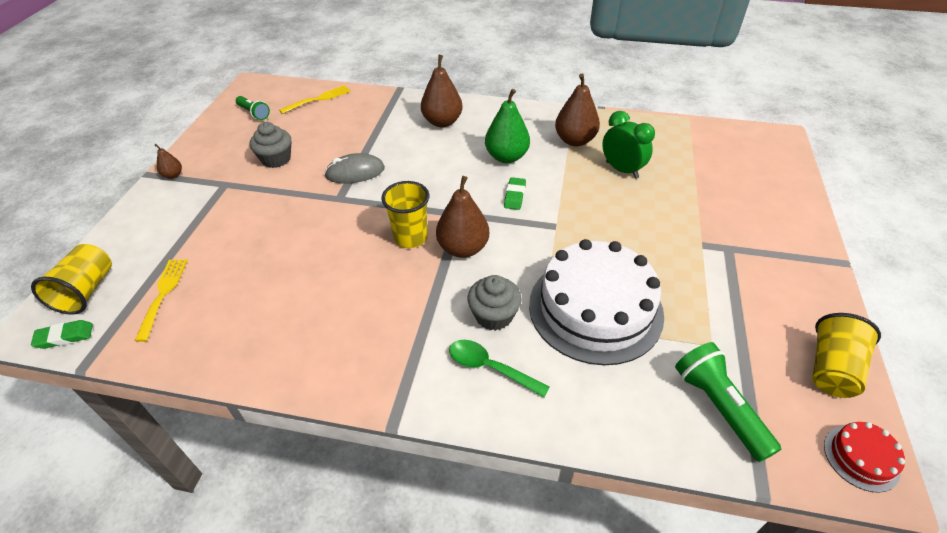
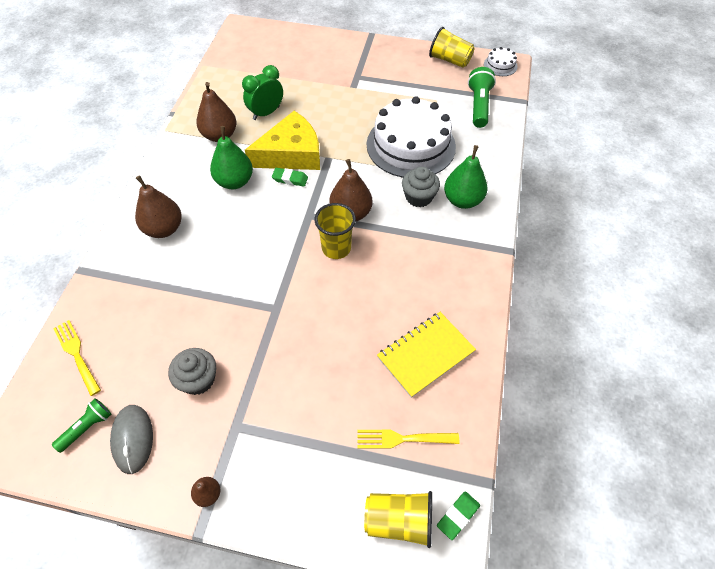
camera: 90 degrees left, 10 degrees up
(65, 337) = (458, 516): green eraser -> green eraser turned 60 degrees clockwise
(251, 316) = (425, 355): none -> yellow notebook
(355, 172) = (236, 298): grey mouse -> grey mouse (133, 439)
(490, 368) = (462, 200): green spoon -> green pear
(556, 194) = (291, 154): none -> yellow cheese
(718, 407) = (478, 105): green flashlight -> green flashlight turned 120 degrees clockwise
(861, 457) = (500, 65): red cake -> white cake

